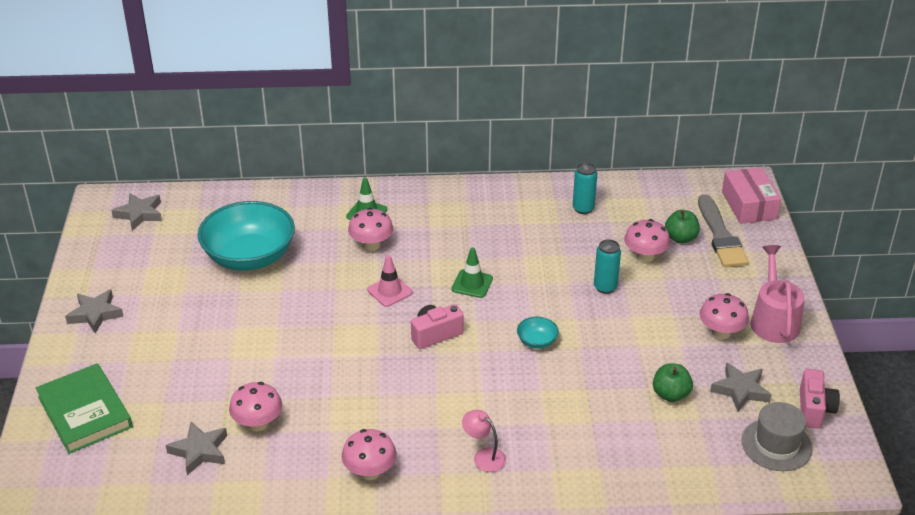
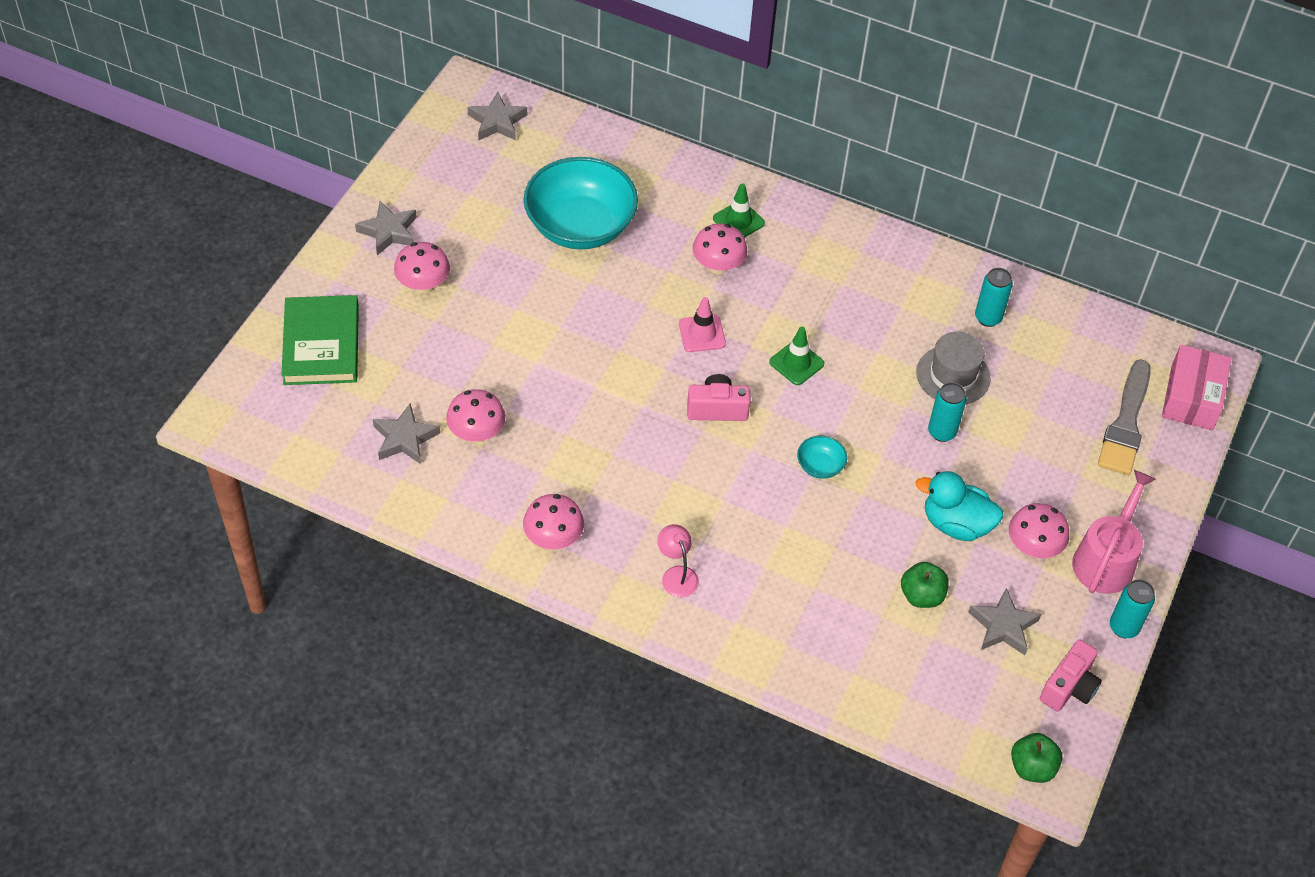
camera: 25 degrees right, 15 degrees up
(645, 256) = (1016, 412): pink mushroom -> pink mushroom (423, 284)
(658, 339) = (956, 524): none -> turquoise duck
(680, 238) = (1075, 406): green apple -> green apple (1032, 767)
(776, 445) = (995, 707): grey hat -> grey hat (953, 375)
(818, 357) = (1123, 627): none -> turquoise can

